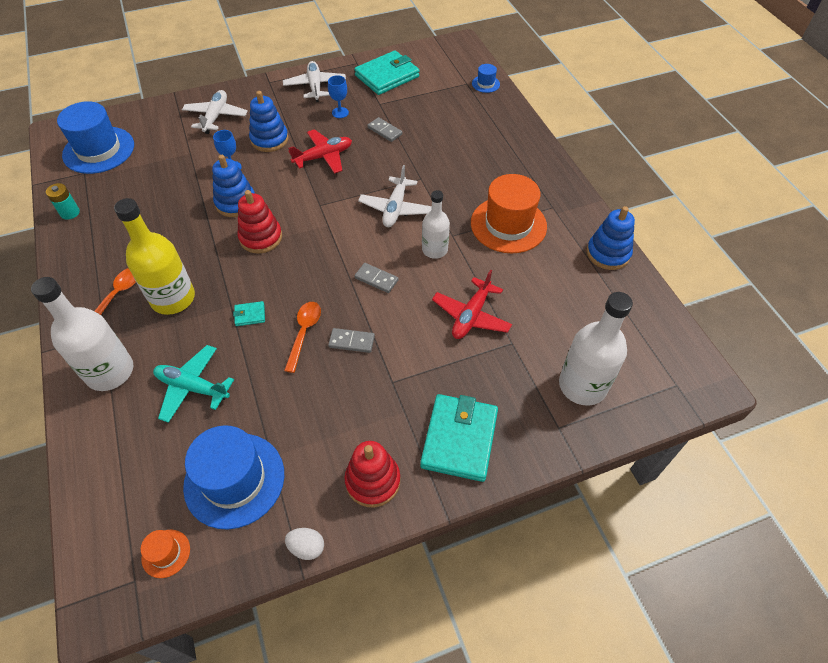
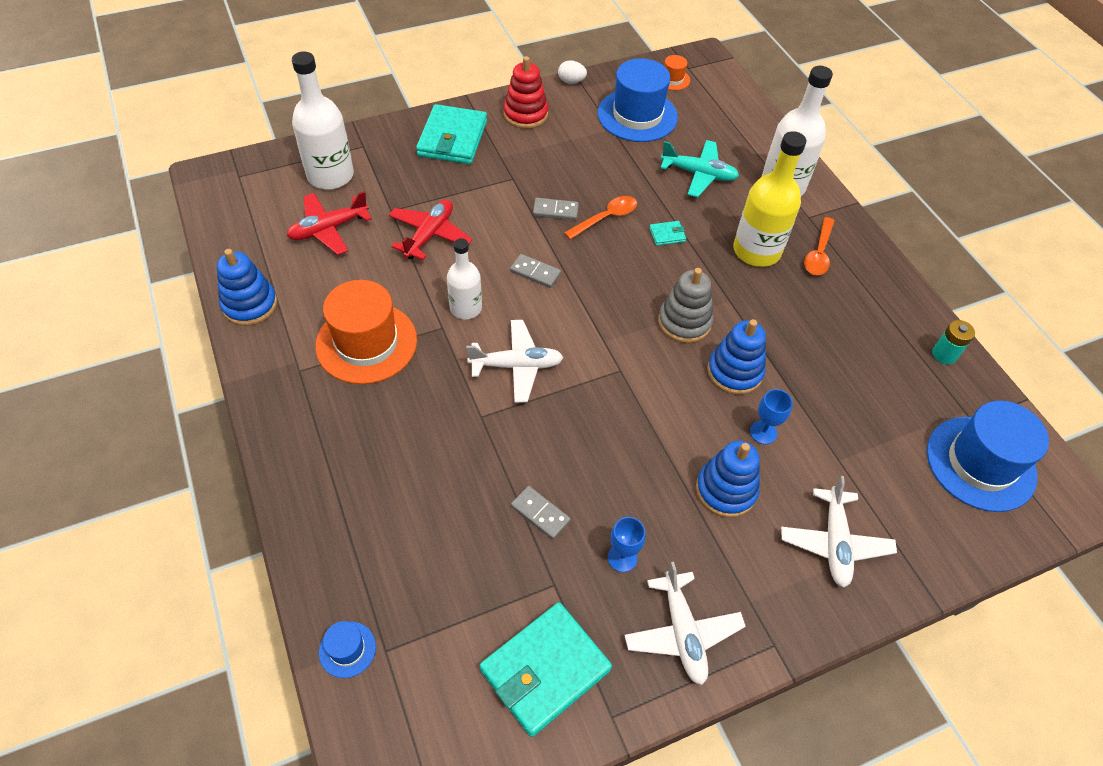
camera: 175 degrees right, 0 degrees up
(261, 237) = (684, 322): red stacking toy -> grey stacking toy
(304, 333) = (605, 218): orange spoon -> orange spoon turned 135 degrees counterclockwise
(323, 157) = (631, 455): red plane -> red plane (329, 229)
(395, 208) = (516, 366): white plane -> white plane turned 75 degrees clockwise

